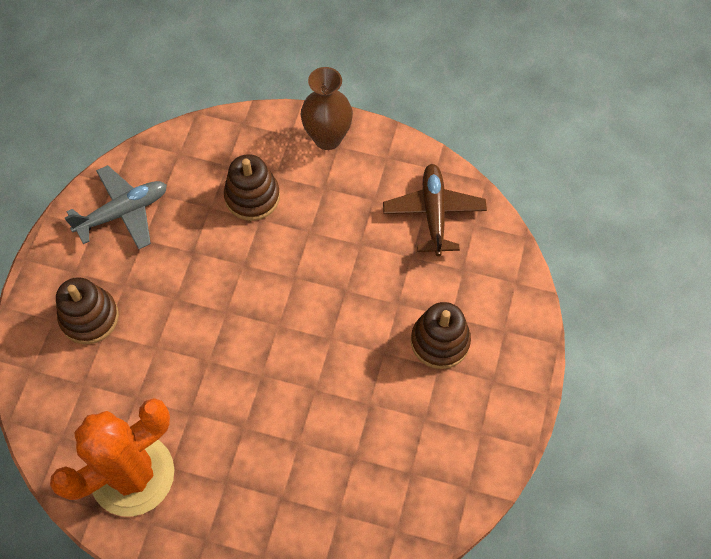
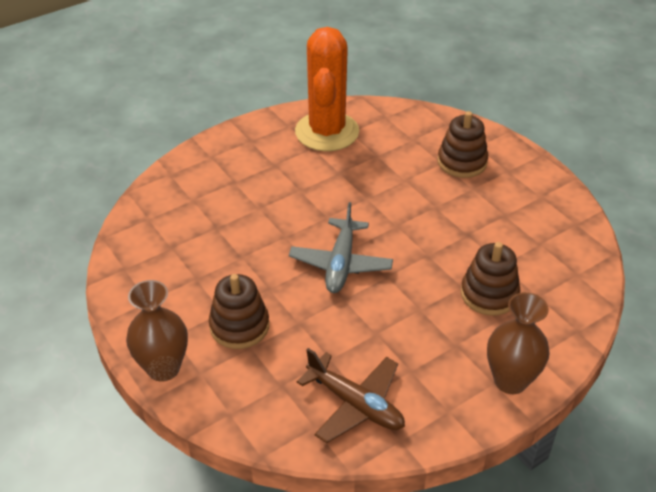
camera: 130 degrees right, 20 degrees down
(123, 212) = (541, 216): grey plane -> grey plane (341, 264)
(525, 359) = (163, 368): none -> brown vase

